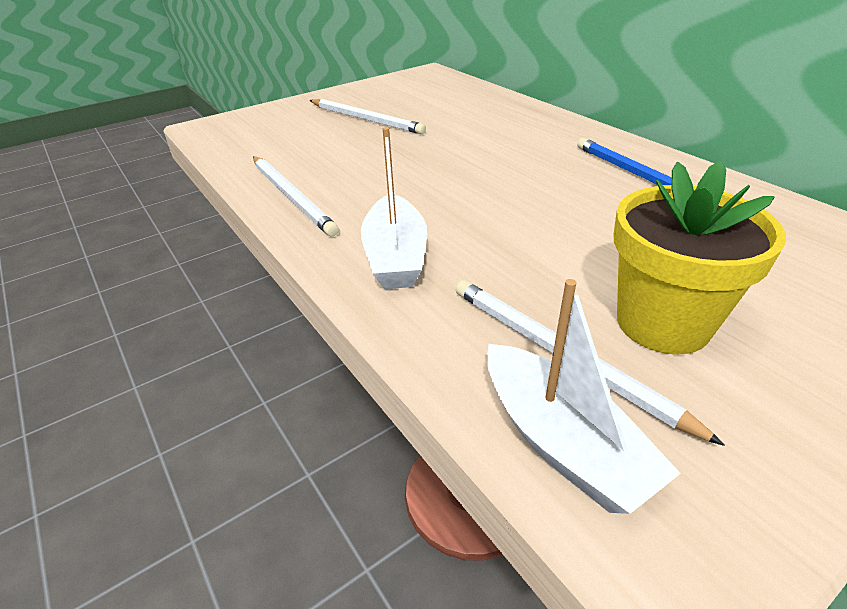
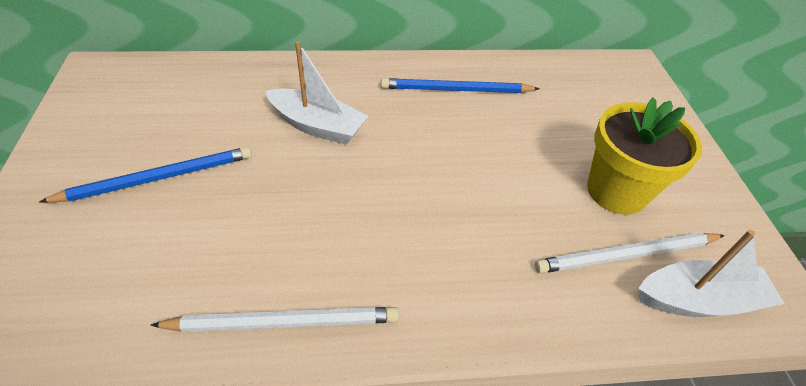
camera: 65 degrees left, 10 degrees up
(366, 119) = (158, 178): white pencil -> blue pencil
(395, 256) = (461, 286): white boat -> white boat (317, 126)

